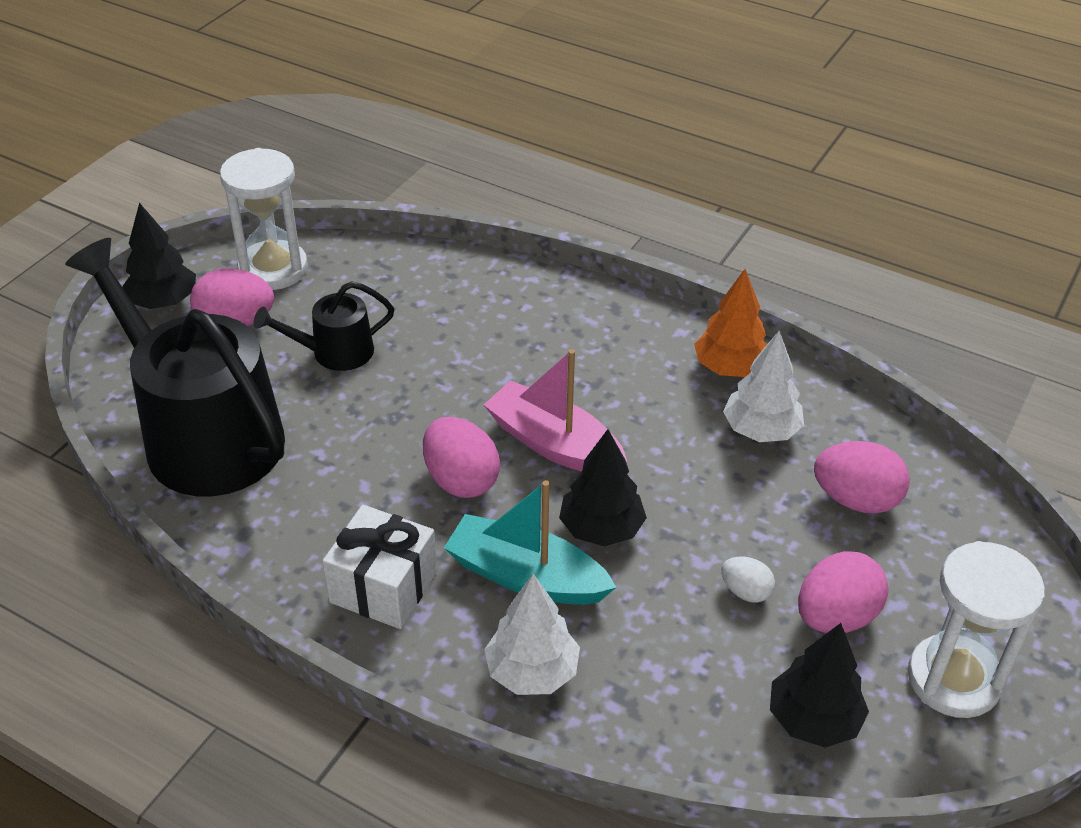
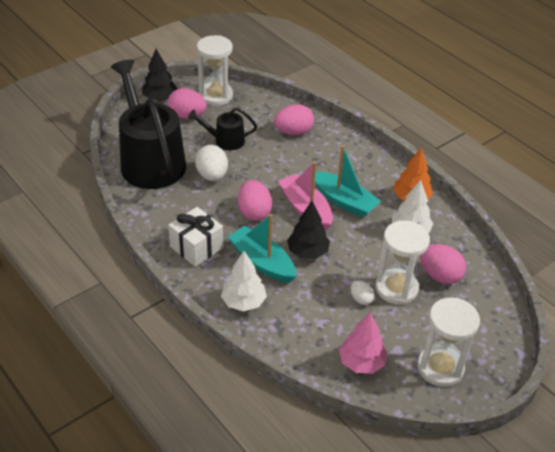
camera: 20 degrees right, 0 degrees up
(343, 429) = (212, 175): none -> white egg
(616, 408) = (344, 201): none -> turquoise boat
(796, 549) = (396, 288): none -> white hourglass
(813, 719) = (361, 362): black tree -> pink tree
(835, 617) = (398, 323): pink egg -> pink egg (293, 132)

